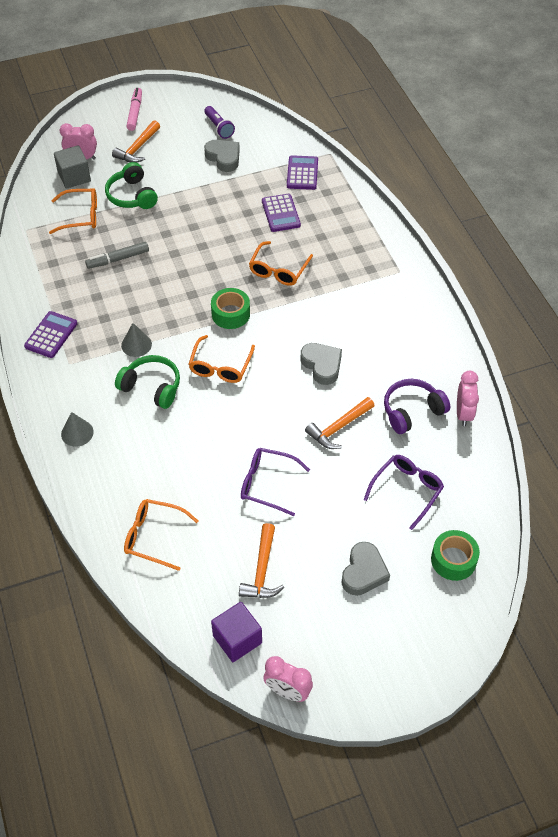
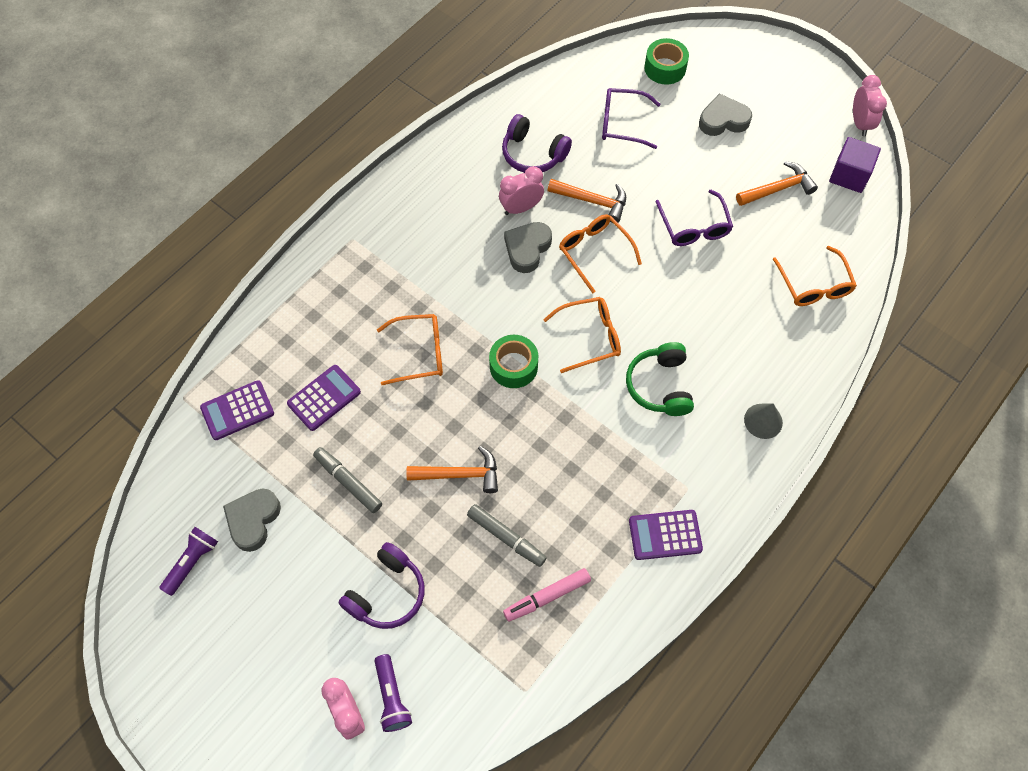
camera: 120 degrees left, 10 degrees up
(74, 177) = (392, 697): grey cube -> purple flashlight
(81, 216) = (460, 634): orange glasses -> orange glasses (594, 252)
(132, 196) = (387, 593): green headphones -> purple headphones
(135, 113) = (211, 703): pink marker -> pink marker (547, 597)
(136, 344) = (617, 435): grey cone -> none
(137, 148) = (289, 647): orange hammer -> orange hammer (460, 474)
(214, 204) = (348, 482): none -> grey marker
(463, 413) = (508, 116): pink clock -> pink clock (521, 208)

